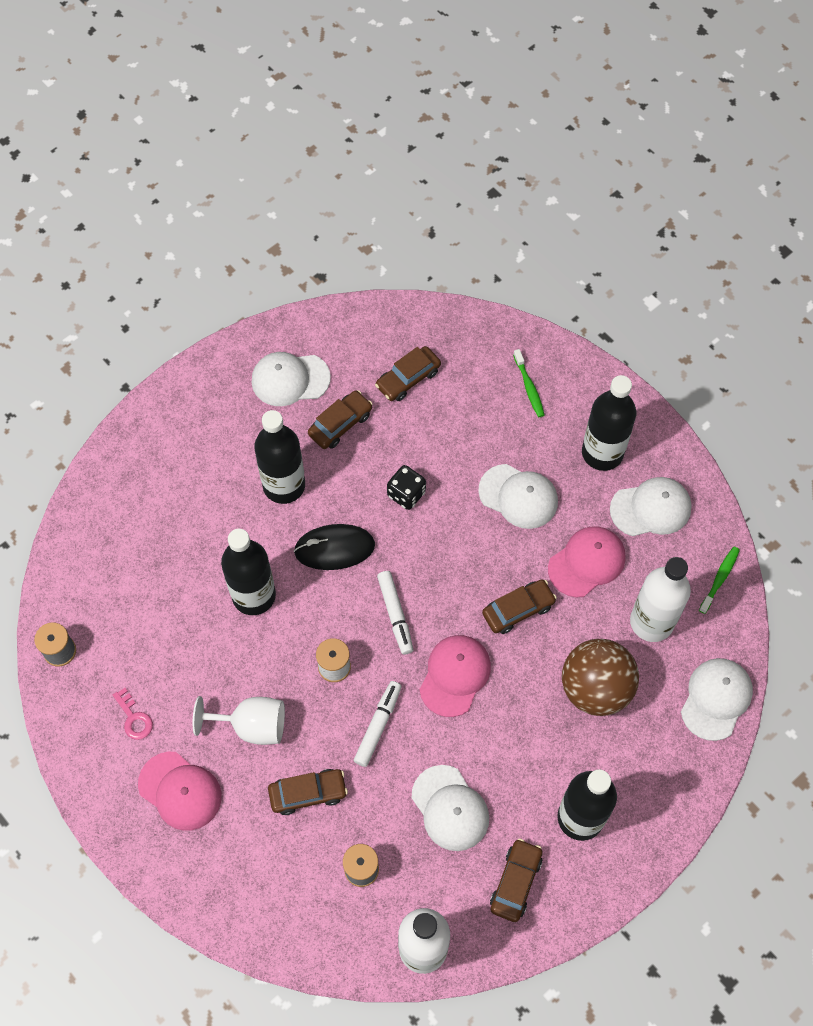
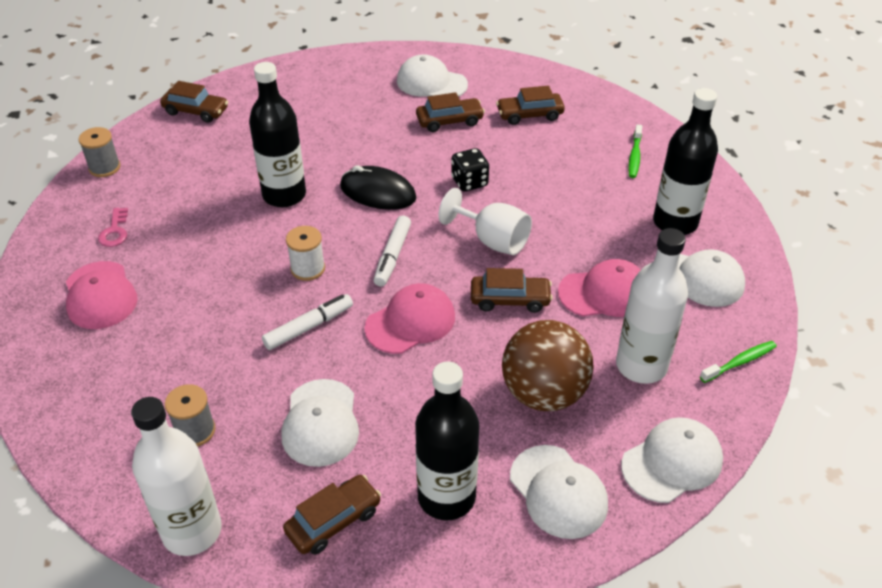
camera: 30 degrees right, 20 degrees down
(251, 725) = (201, 278): white goblet -> white goblet (492, 240)
(284, 485) = (371, 139): black bottle -> none
(308, 793) = (202, 348): brown car -> brown car (196, 111)
(518, 496) = (571, 222): white cap -> white cap (558, 492)

